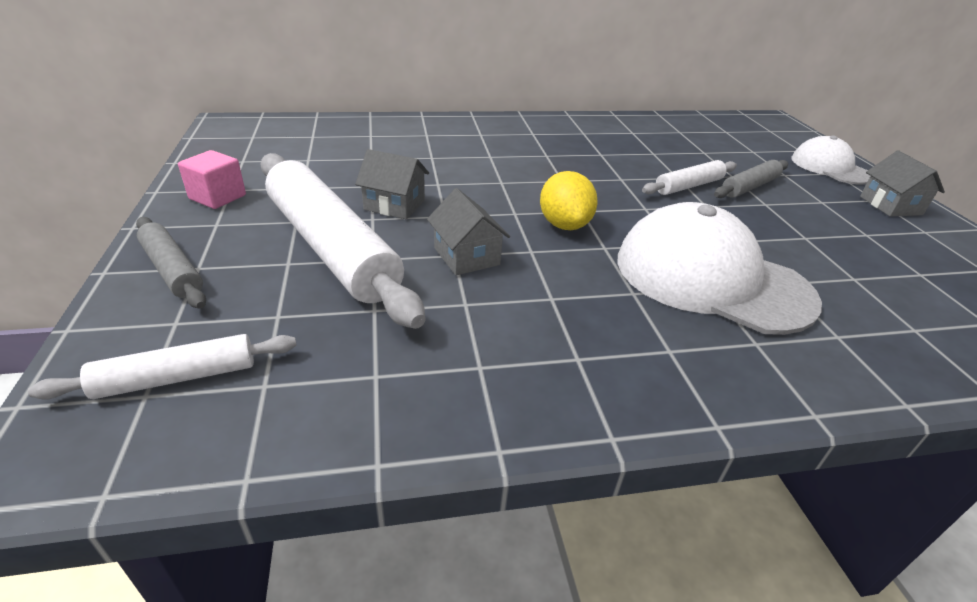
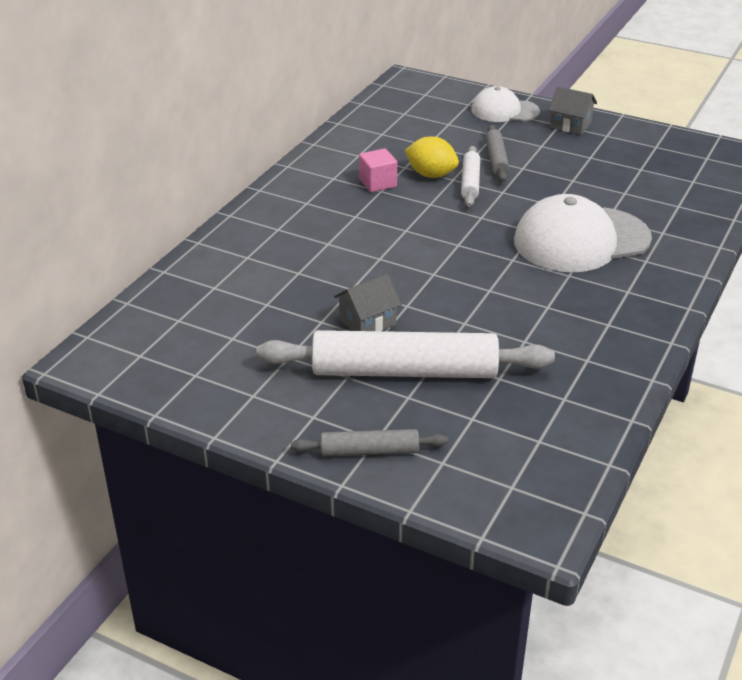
camera: 50 degrees left, 0 degrees up
(177, 378) = (505, 471): white rolling pin -> none
(217, 197) = (262, 405): pink cube -> pink cube (378, 183)
(466, 256) = (471, 318): grey house -> none
(564, 225) = (470, 261): yellow lemon -> yellow lemon (431, 175)

